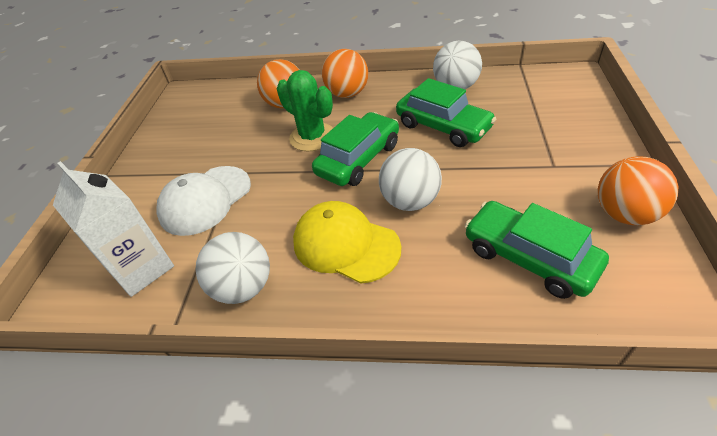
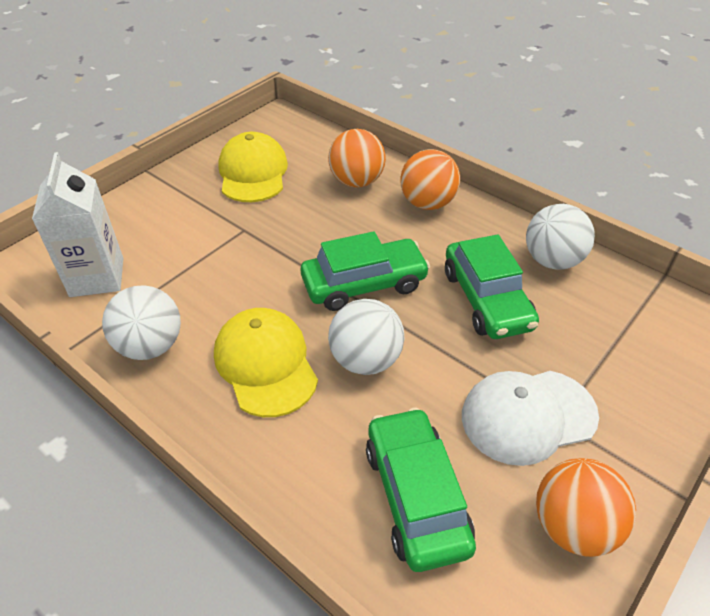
camera: 30 degrees right, 0 degrees up
(201, 134) = (253, 173): none -> yellow cap
(205, 200) = (196, 243): white cap -> white cap (528, 416)
(312, 137) = (345, 233): green cactus -> none

